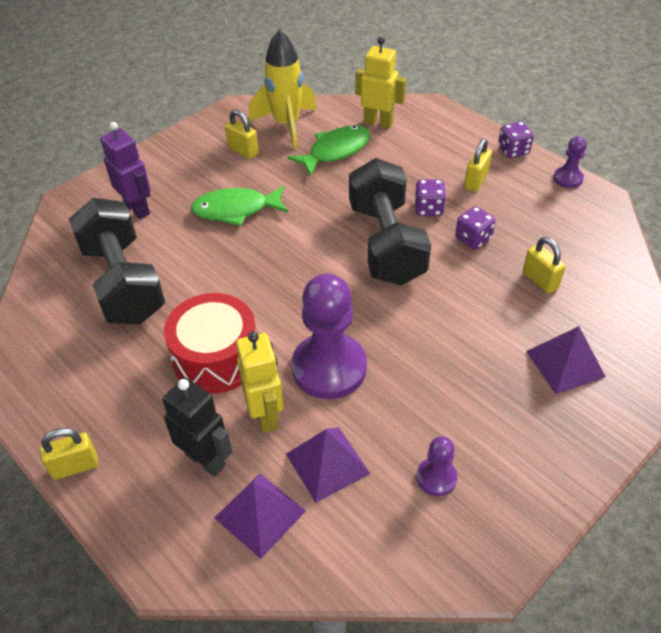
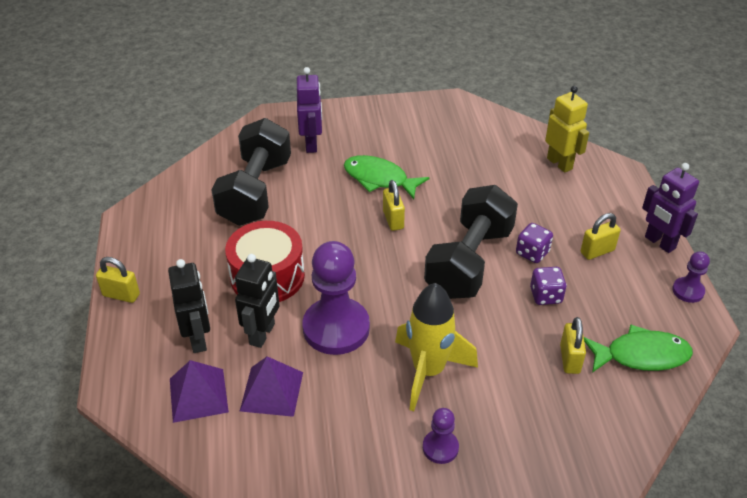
camera: 35 degrees right, 5 degrees down
(243, 151) = (427, 137): yellow padlock -> yellow padlock (393, 220)
(266, 415) = (262, 334): yellow robot -> black robot
(286, 125) = (480, 132): yellow rocket -> yellow rocket (428, 371)
(335, 151) = (500, 170): green fish -> green fish (641, 355)
(436, 478) = (336, 449): purple pawn -> purple pawn (440, 448)
(513, 151) = (659, 243): purple dice -> purple robot
(565, 363) = (522, 433): purple pyramid -> none

